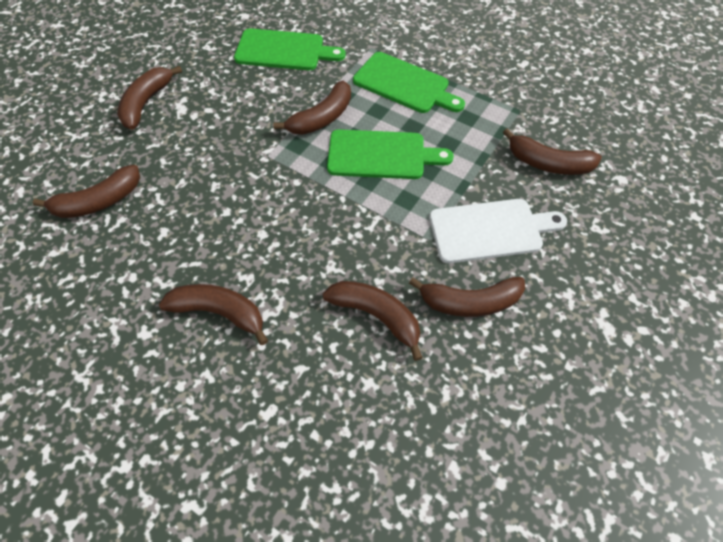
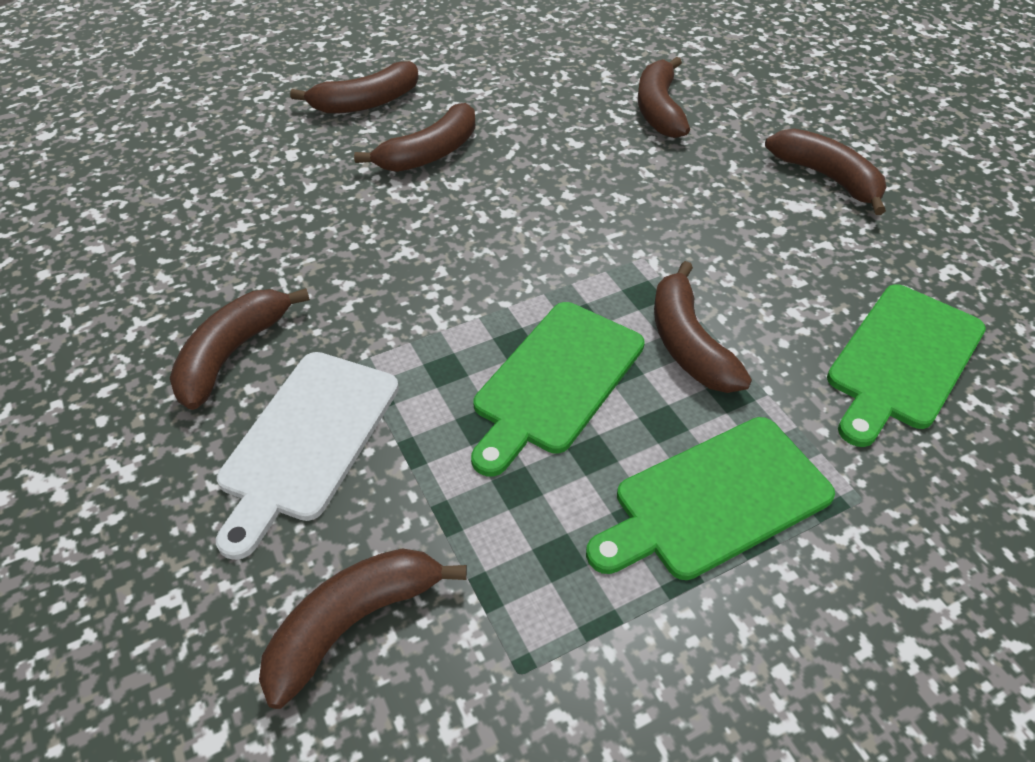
camera: 120 degrees right, 10 degrees down
(377, 316) = (305, 262): brown banana -> brown banana (366, 103)

